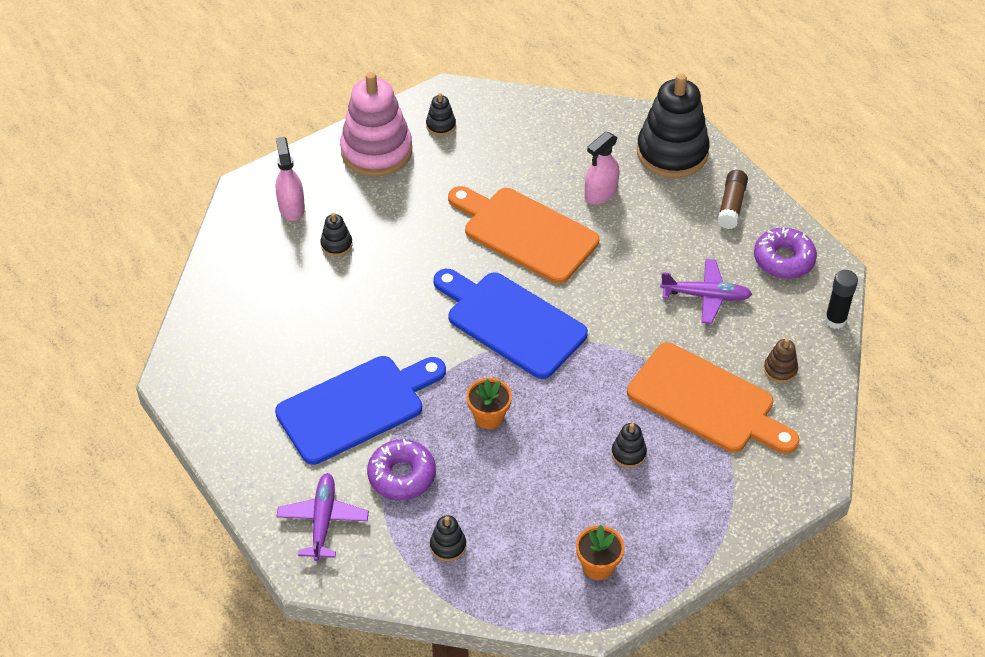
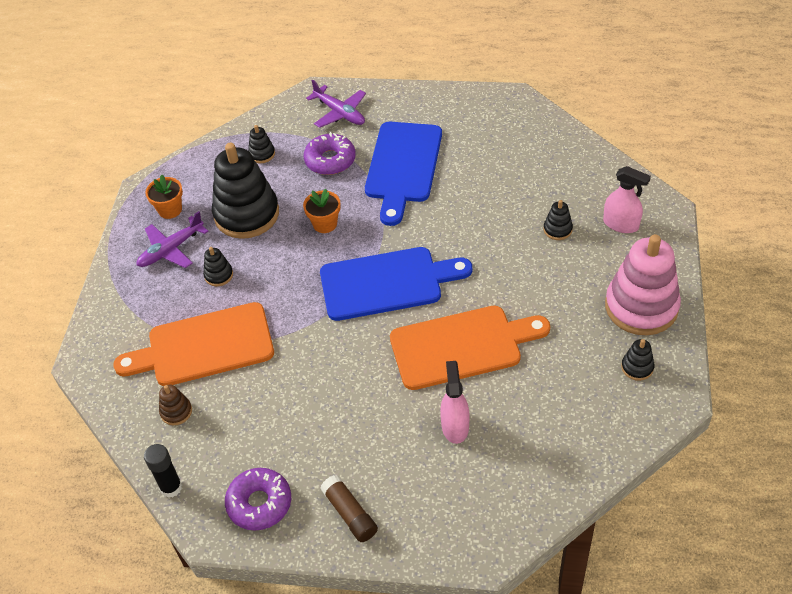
camera: 135 degrees right, 0 degrees up
(672, 152) = (452, 518): black stacking toy -> black stacking toy (246, 214)
(705, 296) = (285, 418): purple plane -> purple plane (171, 249)

